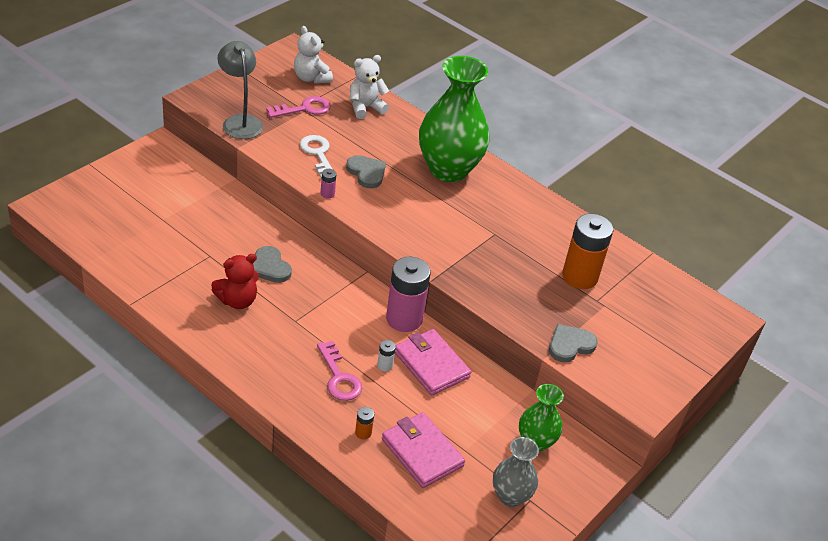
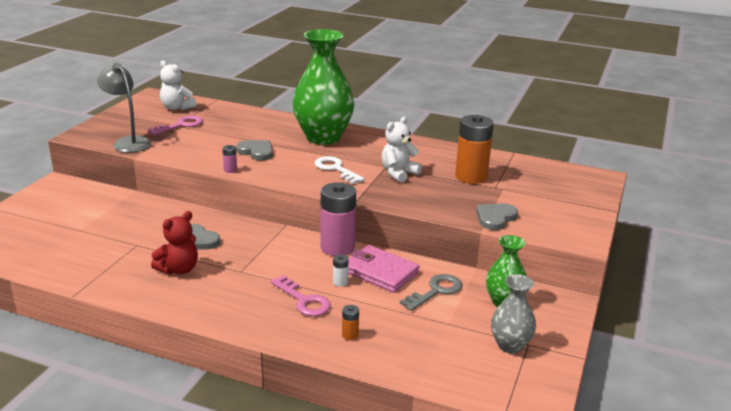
camera: 15 degrees left, 15 degrees down
(318, 154) = (208, 149): white key -> white key (335, 169)
(365, 107) = (232, 116): white teddy bear -> white teddy bear (398, 173)
(422, 452) = (412, 335): pink wallet -> none
(474, 407) = (436, 291): none -> grey key

